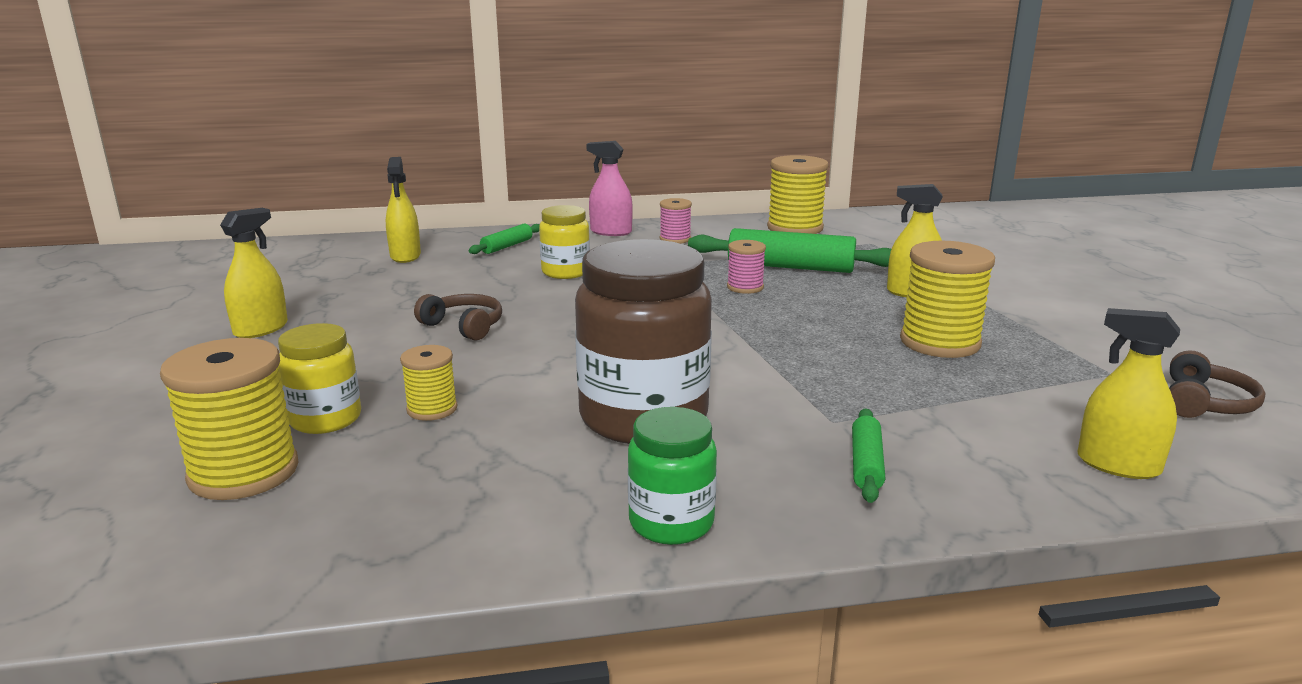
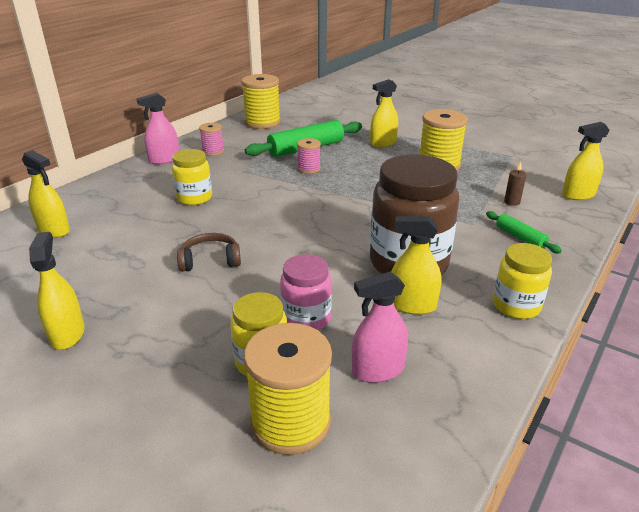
camera: 45 degrees left, 10 degrees up
(390, 483) = (378, 370): none -> pink spray bottle
(432, 409) = (306, 319): yellow spool -> pink jar
(507, 246) = (116, 194): green rolling pin -> none
(553, 454) = (412, 305): none -> yellow spray bottle
(671, 522) = (516, 306): green jar -> yellow jar
(959, 423) = (512, 202): none -> brown candle
(1205, 403) = (554, 156): brown headphones -> none

